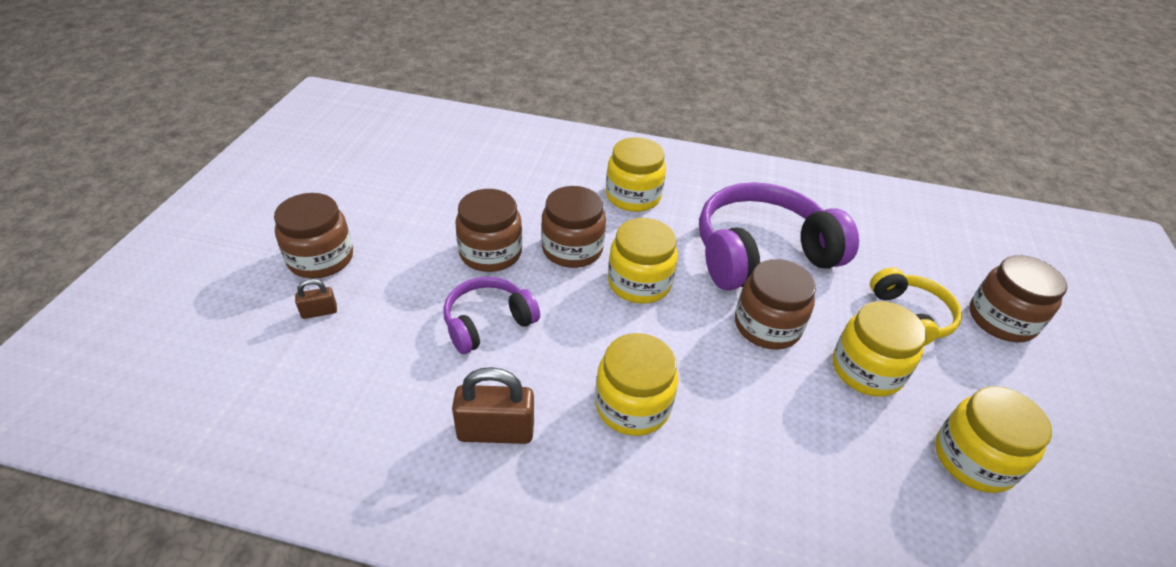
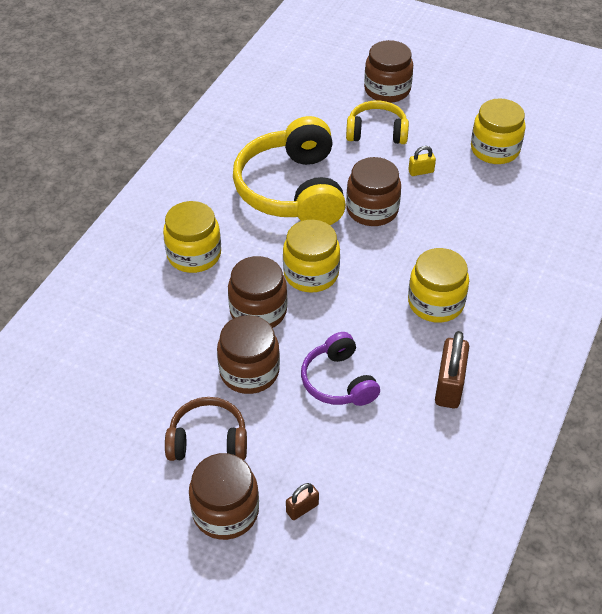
camera: 75 degrees left, 5 degrees up
(319, 312) = (302, 508): brown padlock -> brown padlock turned 60 degrees clockwise
(403, 236) = (208, 440): none -> brown headphones
(761, 253) = (292, 190): purple headphones -> yellow headphones
(866, 370) = (421, 171): yellow jar -> yellow padlock

